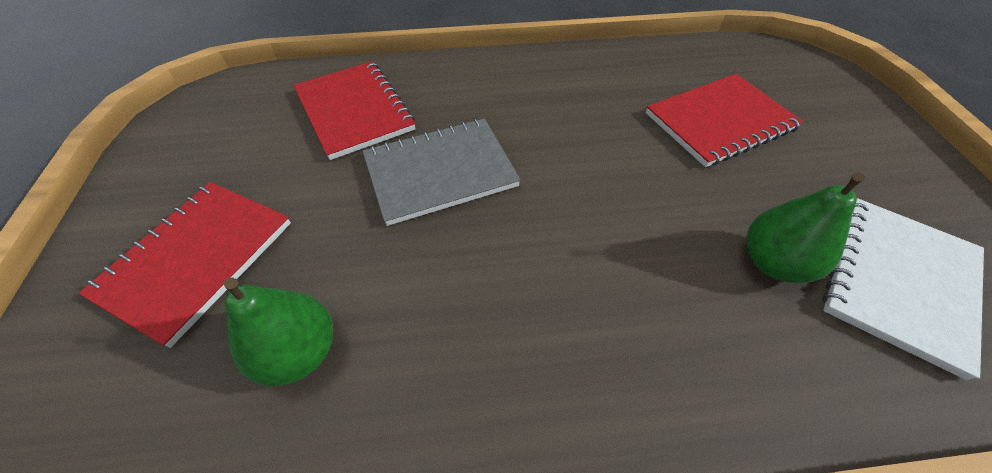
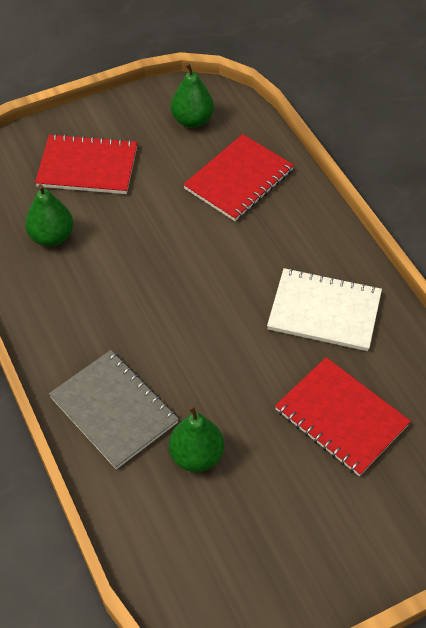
camera: 70 degrees right, 0 degrees up
(226, 125) = (192, 120): none -> green pear
(440, 172) = (200, 250): grey notebook -> grey notebook (114, 410)
(899, 282) = (208, 533): white notebook -> white notebook (324, 311)

